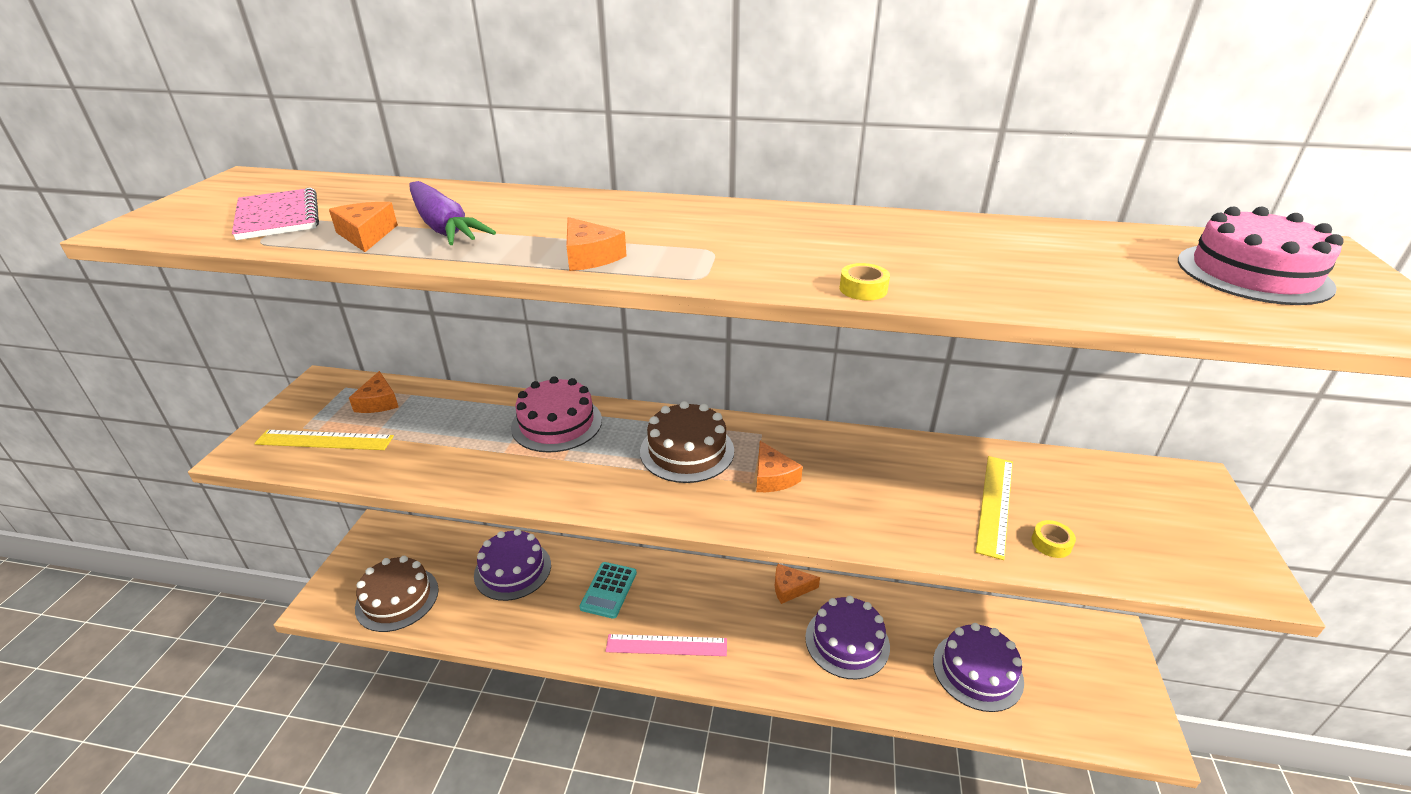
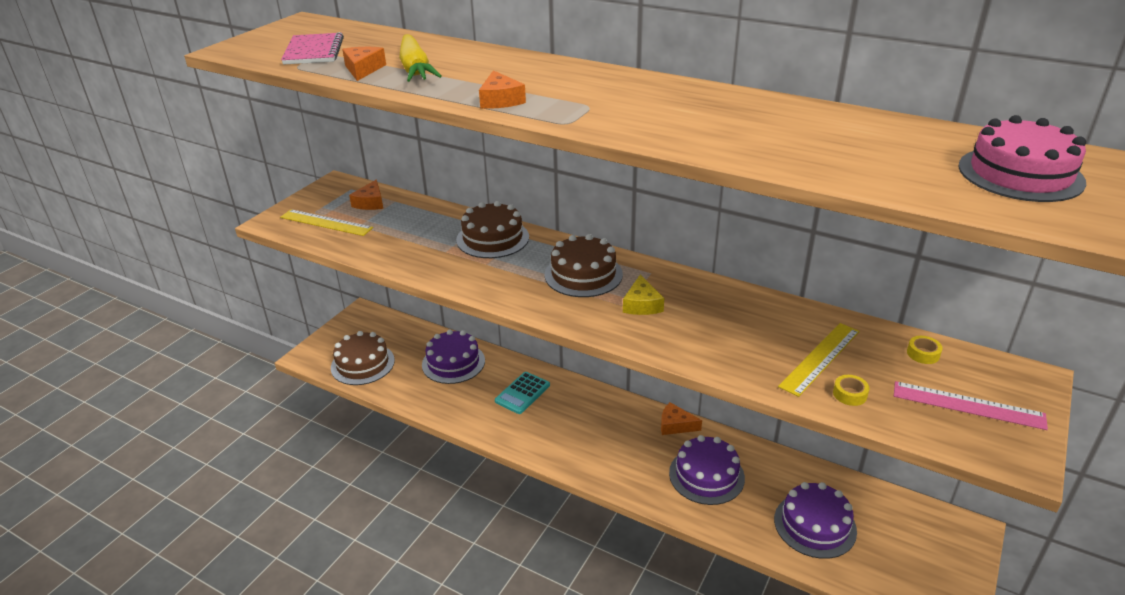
camera: 20 degrees right, 0 degrees up
(443, 227) = (415, 69): purple carrot -> yellow carrot
(557, 423) = (492, 238): pink cake -> brown cake
(666, 645) = (553, 442): pink ruler -> pink ruler (968, 405)
(772, 477) = (642, 304): orange cheese -> yellow cheese
(863, 289) = (677, 145): yellow tape -> yellow tape (923, 354)

